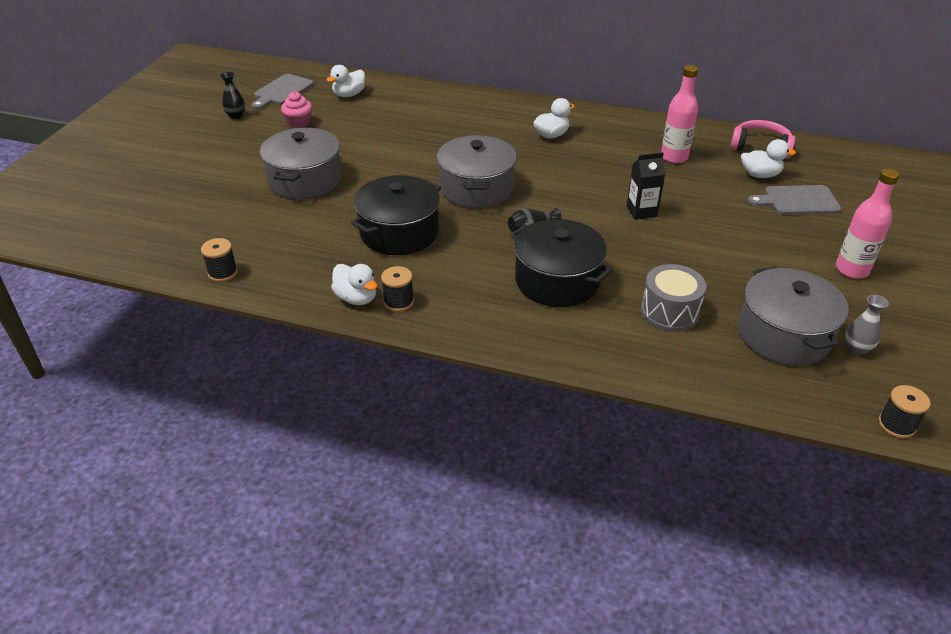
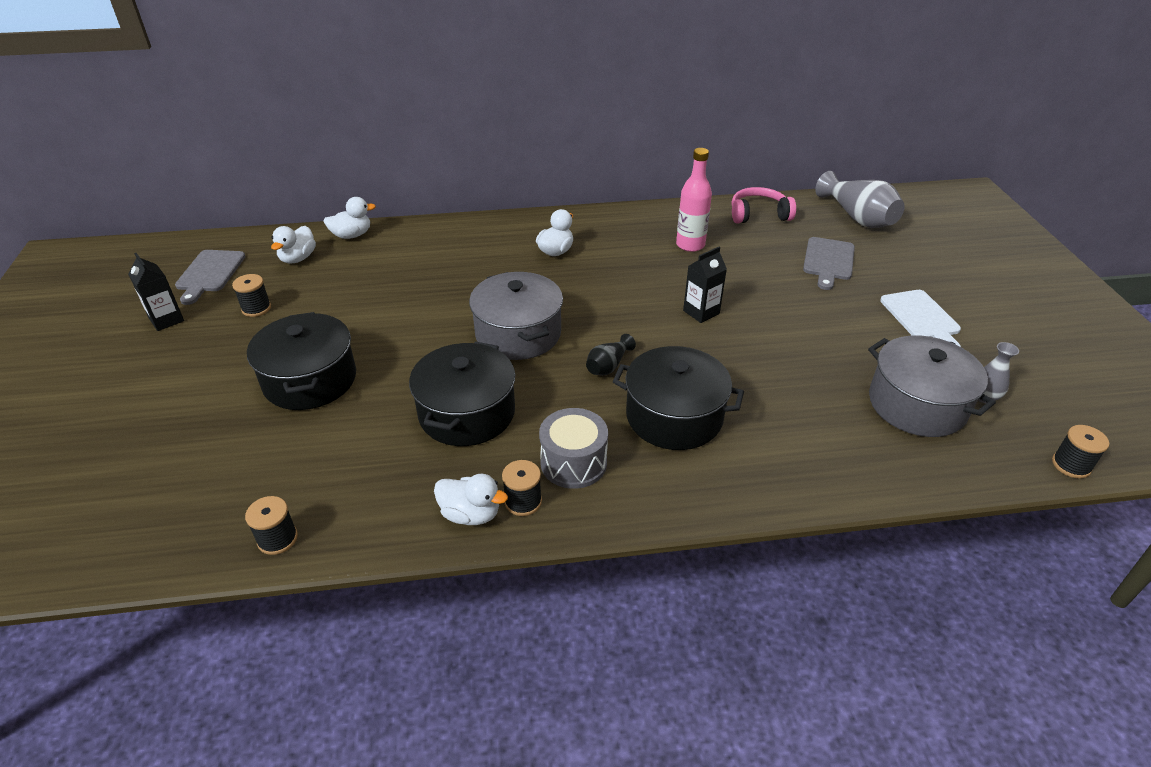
camera: 25 degrees left, 0 degrees up
(236, 116) = (166, 320): black vase -> black carton
(299, 123) = (256, 308): pink cupcake -> black spool
(305, 180) = (310, 380): grey pot -> black pot
(669, 312) = (804, 415): grey drum -> grey drum (573, 463)
(760, 175) = (778, 243): white duck -> white duck (352, 235)
(797, 201) = (828, 261): grey cutting board -> grey cutting board turned 45 degrees counterclockwise
(852, 270) = (921, 318): pink bottle -> white cutting board
(860, 171) = (857, 217): none -> grey vase

